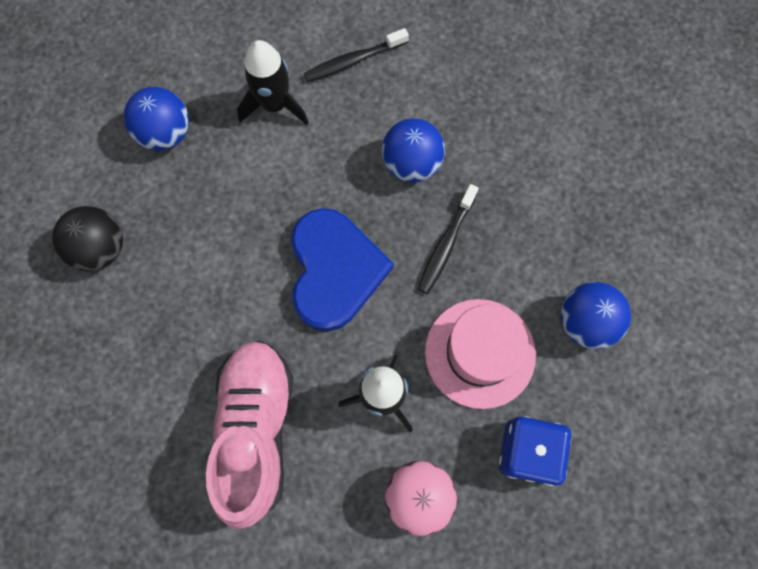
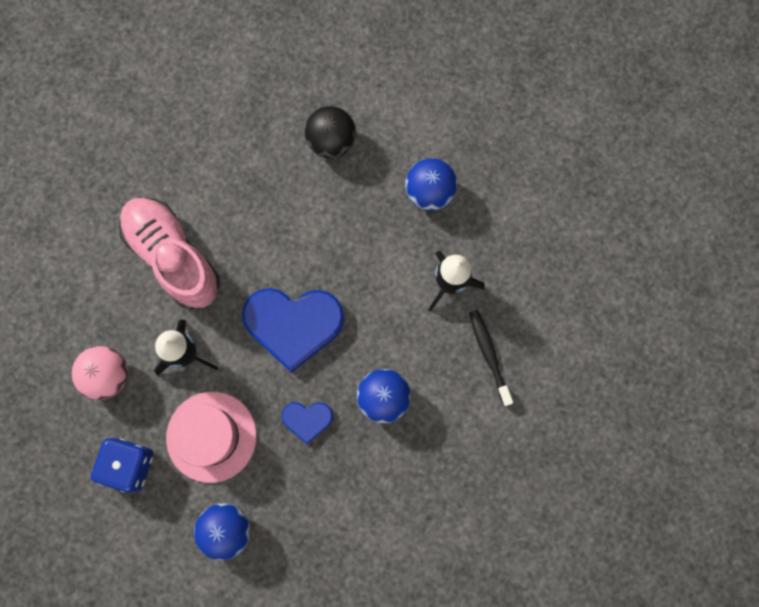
camera: 95 degrees right, 5 degrees up
(256, 430) = (173, 257): pink shoe -> pink shoe turned 135 degrees counterclockwise
(446, 244) = (307, 420): black toothbrush -> blue heart

